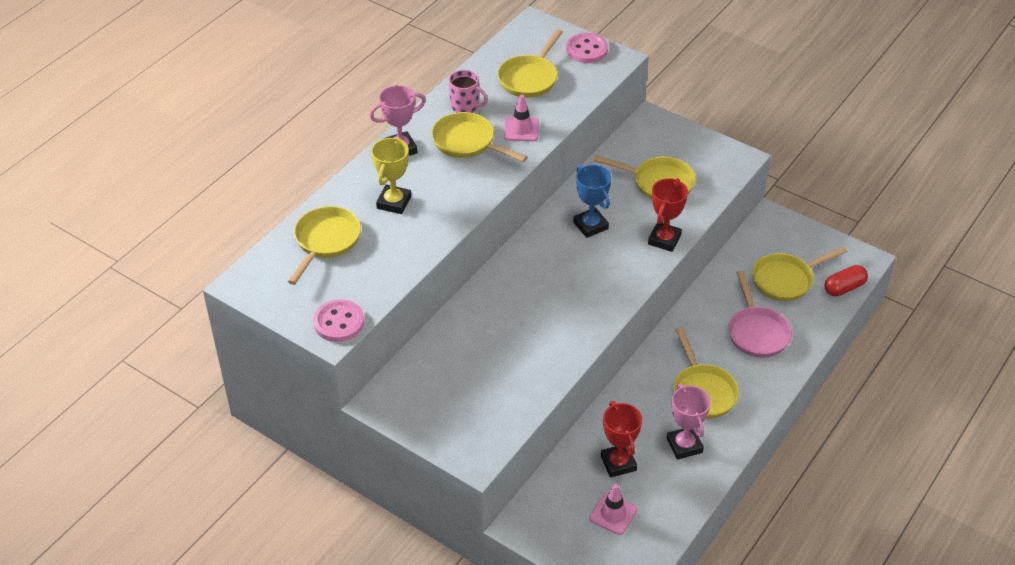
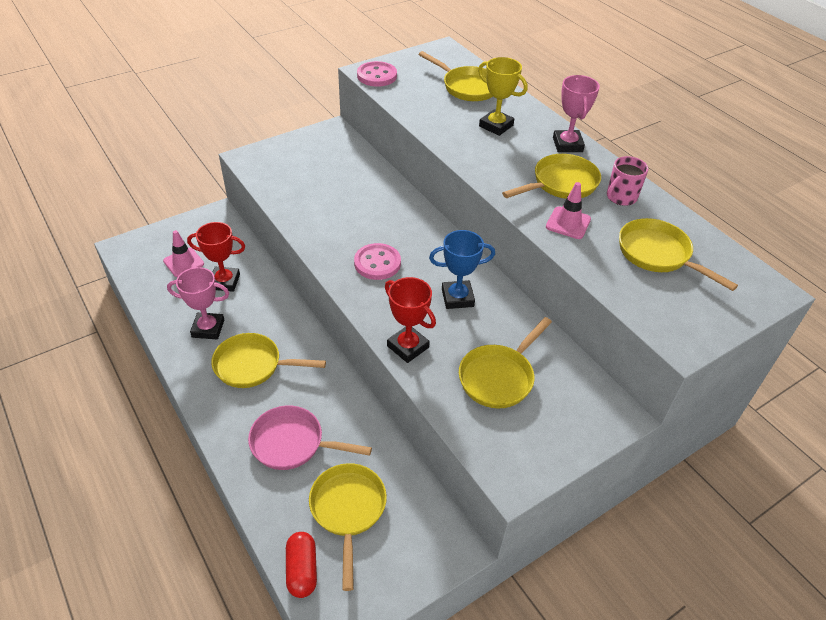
camera: 110 degrees right, 0 degrees up
(586, 50) = (707, 320): pink button -> pink button (377, 263)

